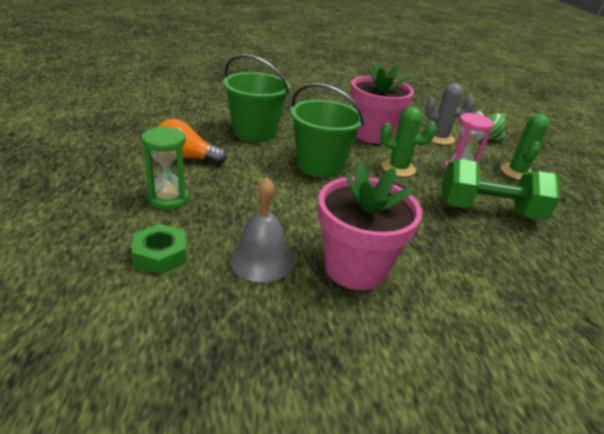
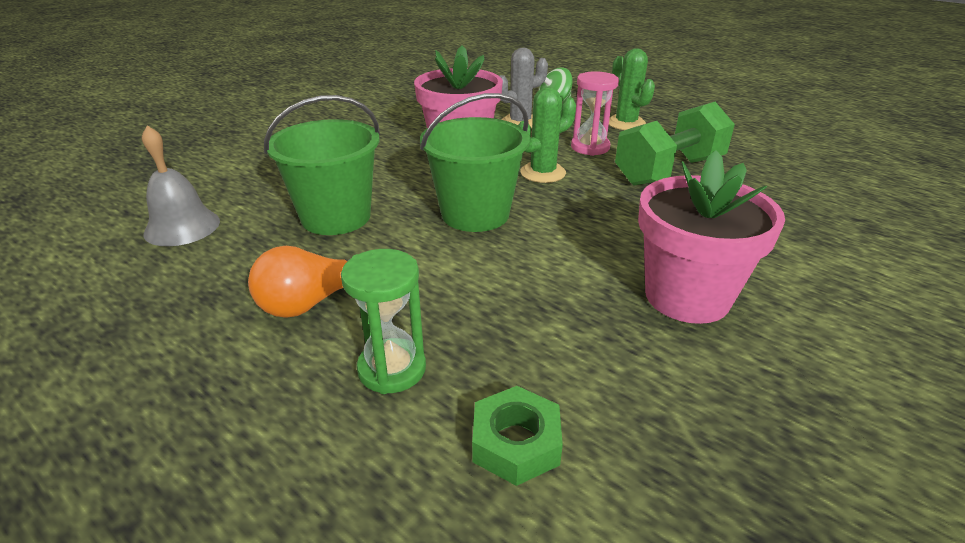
camera: 40 degrees left, 0 degrees up
(261, 259) = (611, 356): grey bell -> grey bell (182, 227)

